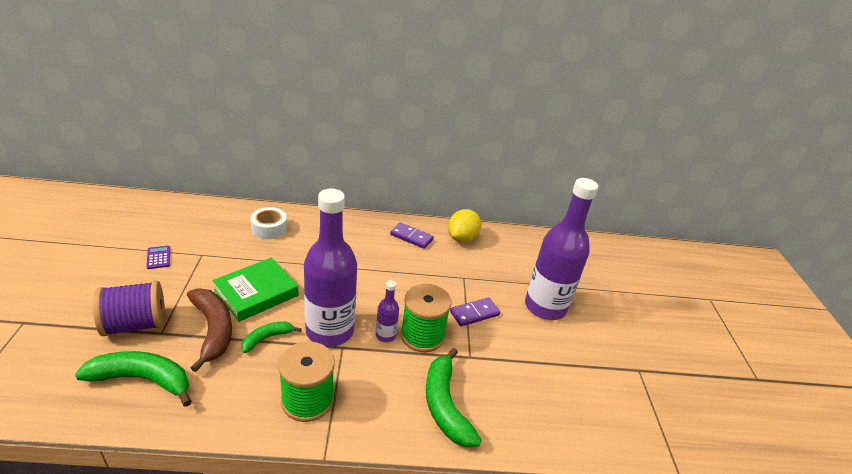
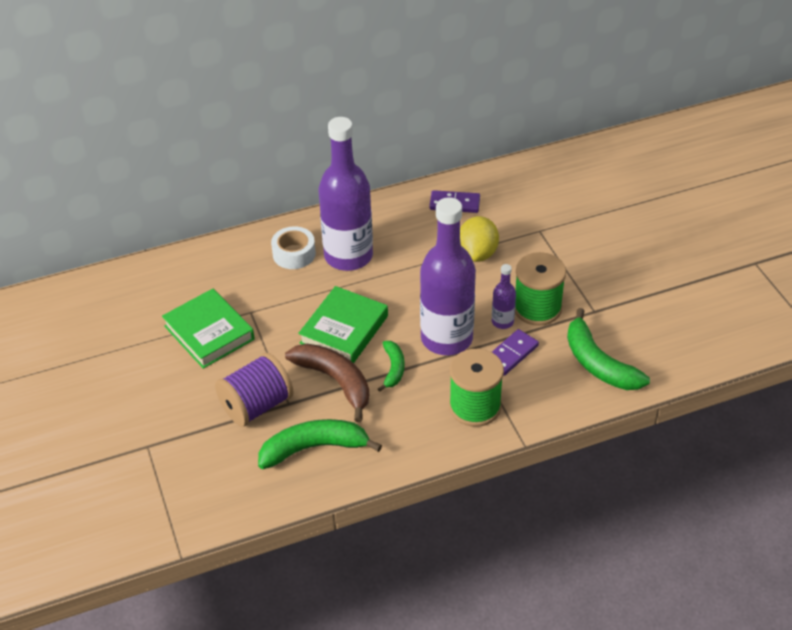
camera: 15 degrees left, 10 degrees up
(158, 257) = (209, 332): purple calculator -> green book
(267, 338) = (393, 369): green banana -> green banana turned 150 degrees clockwise
(462, 238) = (509, 183): yellow lemon -> yellow lemon (477, 254)
(474, 313) = (573, 266): purple domino -> purple domino (511, 354)
(545, 307) = (638, 231): purple bottle -> purple bottle (348, 256)

